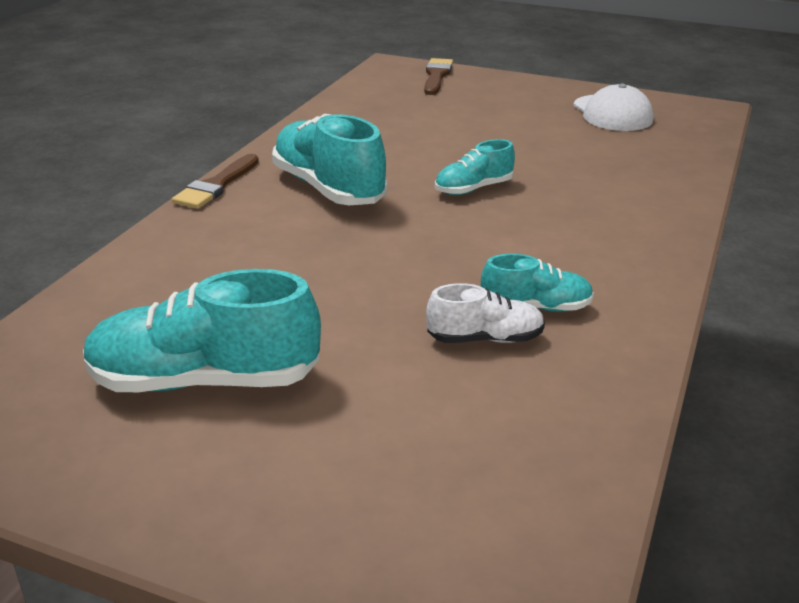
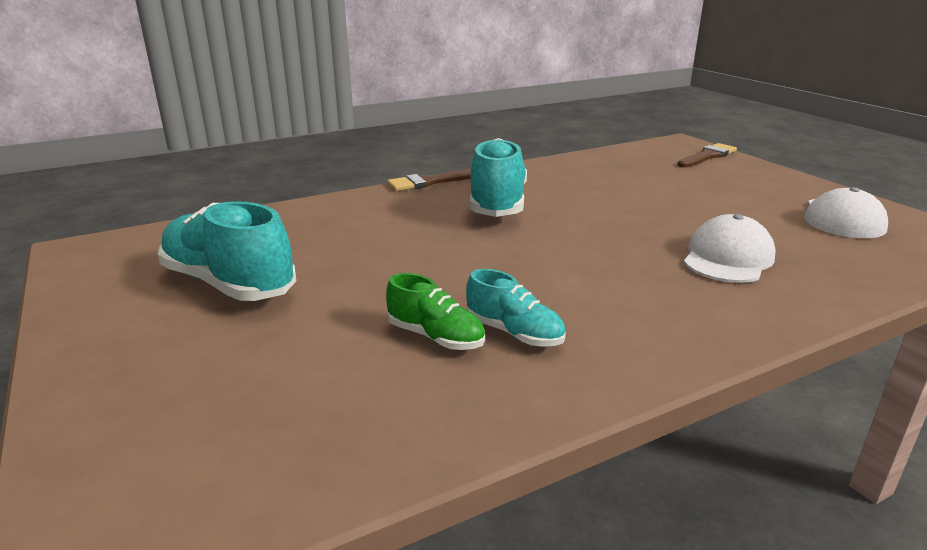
camera: 40 degrees right, 5 degrees down
(473, 189) = (608, 235): turquoise shoe -> none
(485, 339) = (435, 337): white shoe -> green shoe
(585, 178) = (727, 258): none -> white cap

